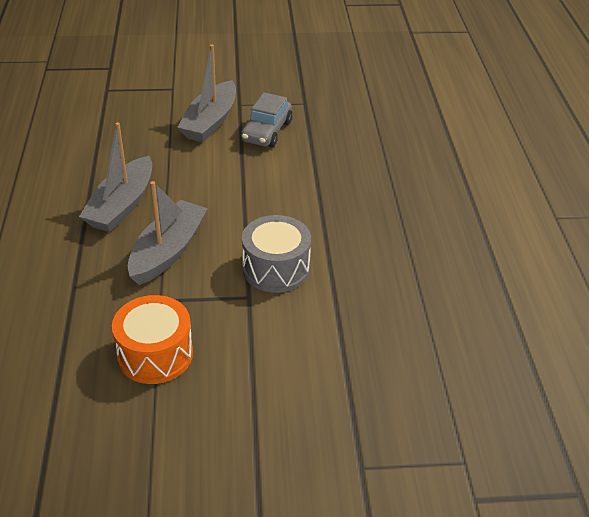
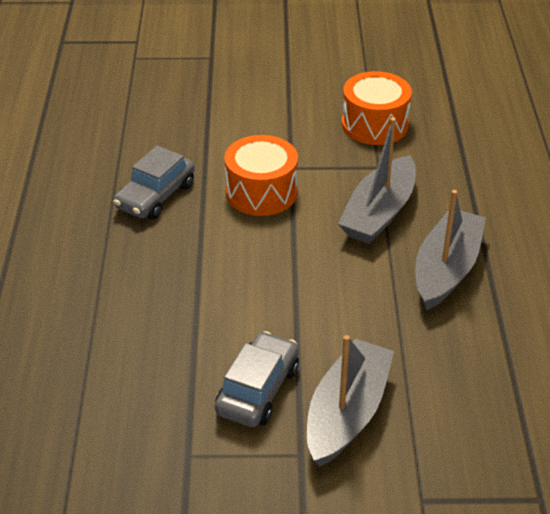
camera: 175 degrees left, 0 degrees up
(276, 268) = (261, 192): grey drum -> orange drum
(373, 262) = (156, 196): none -> grey car

